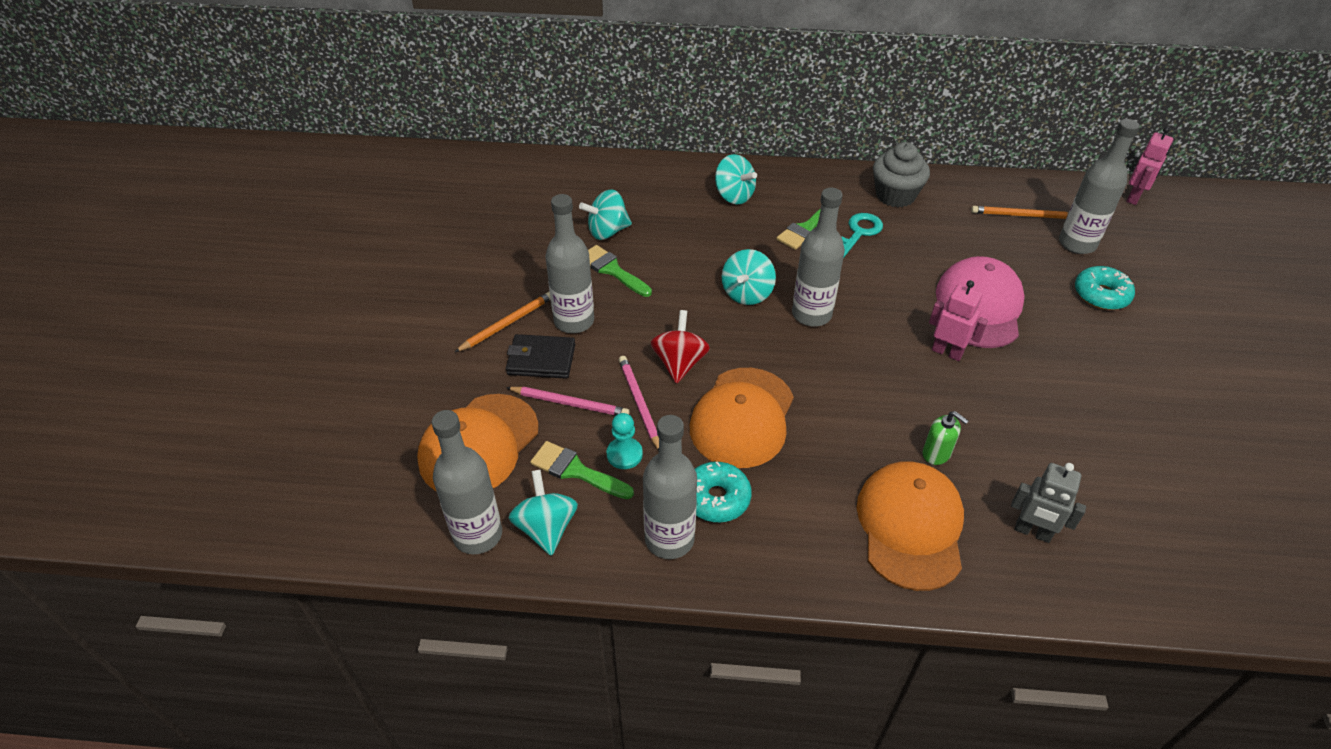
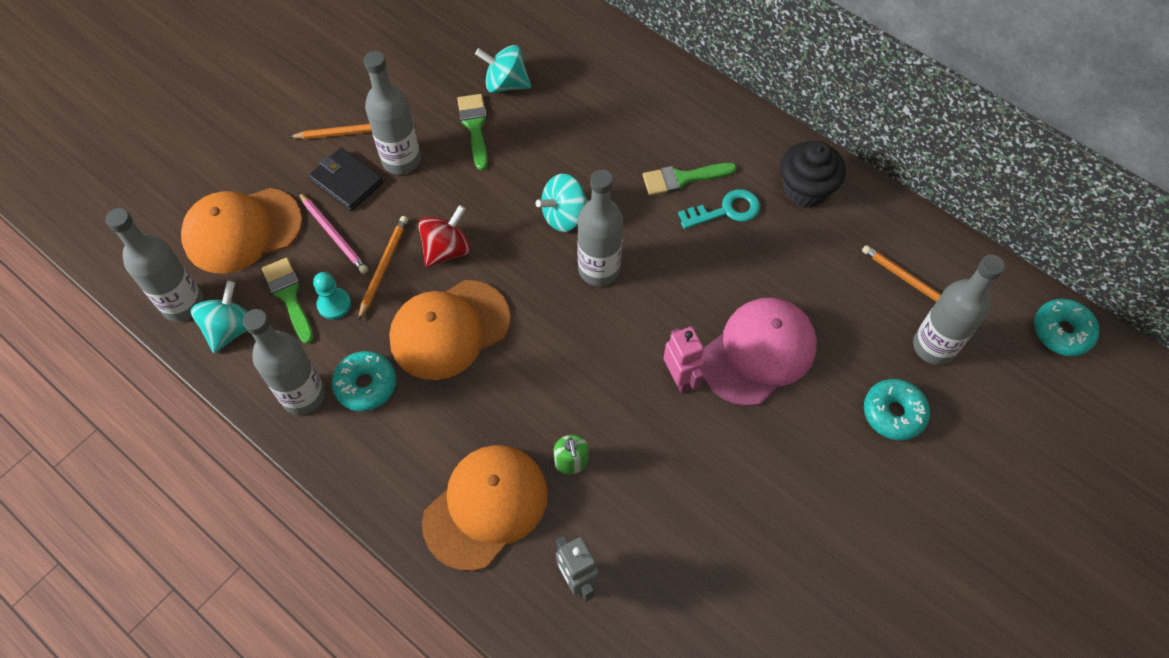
camera: 35 degrees right, 15 degrees up
(639, 403) = (383, 267): pink pencil -> orange pencil
(734, 196) = (650, 106): turquoise spinning top -> none
(895, 195) = (805, 189): grey cupcake -> black cupcake
(1134, 197) = (1061, 332): pink robot -> turquoise donut

